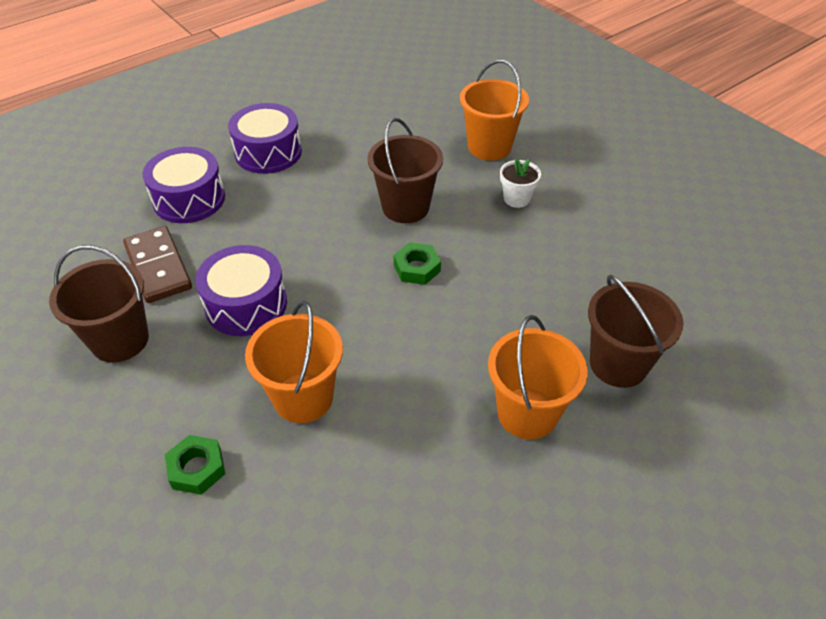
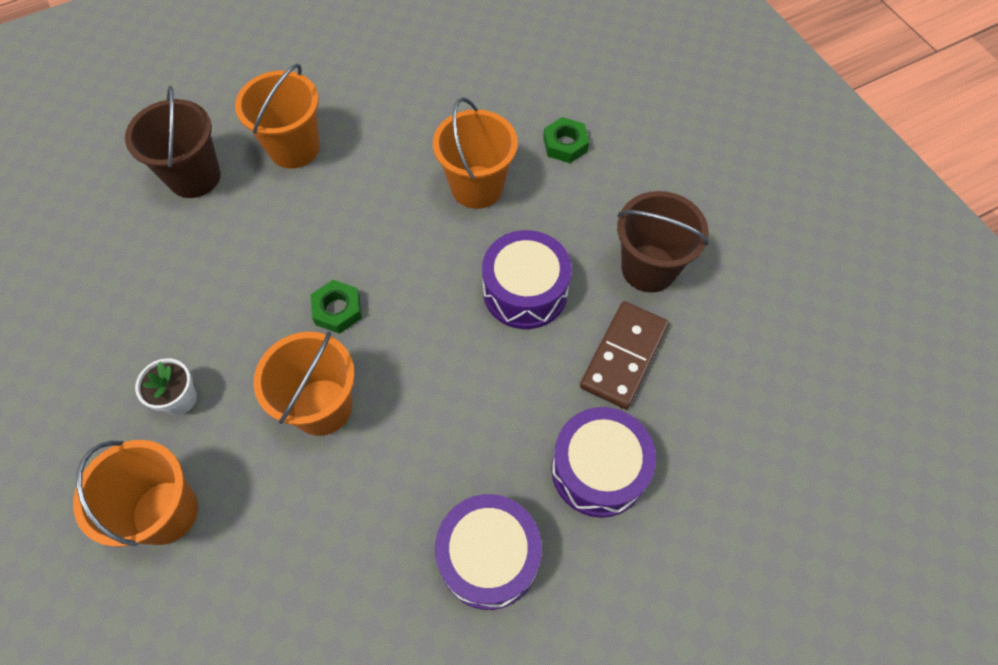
camera: 170 degrees left, 15 degrees up
(158, 267) = (624, 356): brown domino -> brown domino turned 45 degrees clockwise
(405, 207) = (322, 407): brown bucket -> orange bucket

